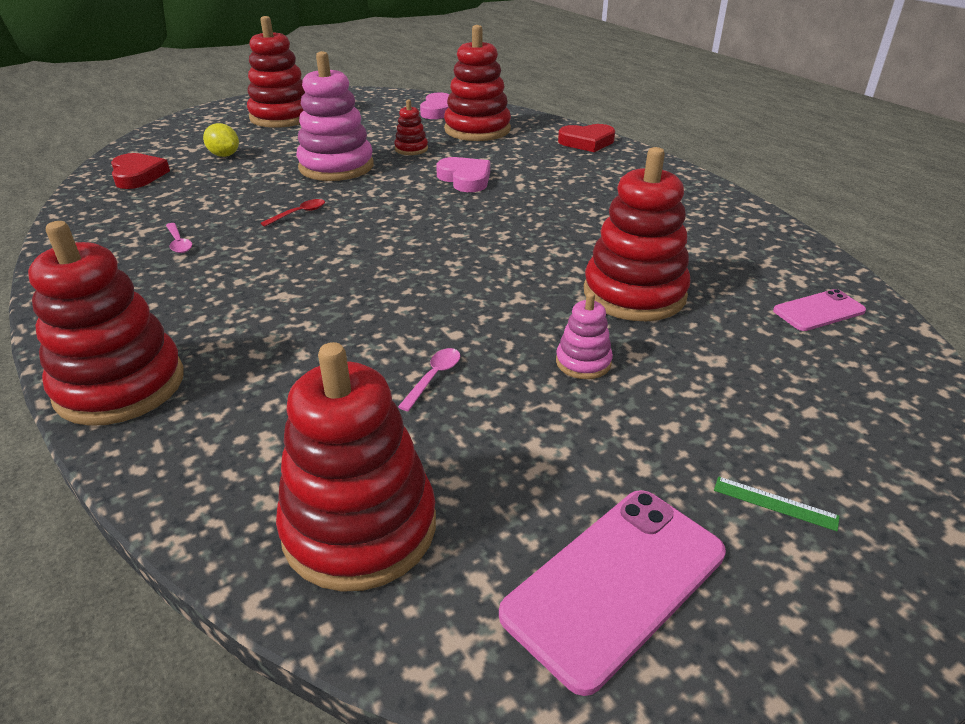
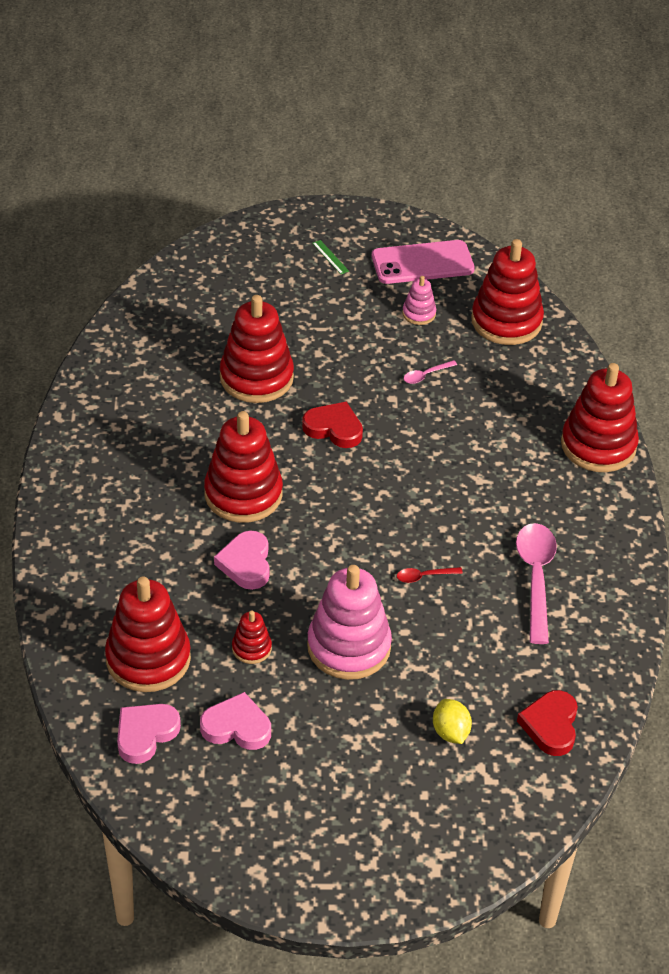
camera: 150 degrees left, 10 degrees up
(179, 243) = (536, 578): pink spoon -> pink spoon, size x2.21
(282, 117) = (344, 815): red stacking toy -> red stacking toy (243, 494)
(385, 124) = (236, 727): none -> pink heart
(583, 362) = (339, 348): pink stacking toy -> pink stacking toy (419, 314)
(587, 142) = (67, 574): red heart -> red heart (334, 428)
(818, 311) = (167, 318): pink phone -> none

